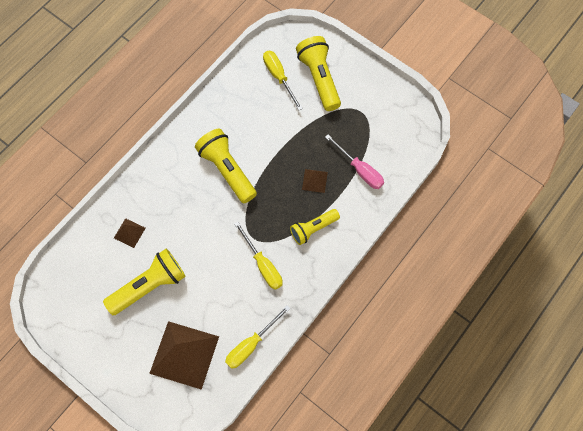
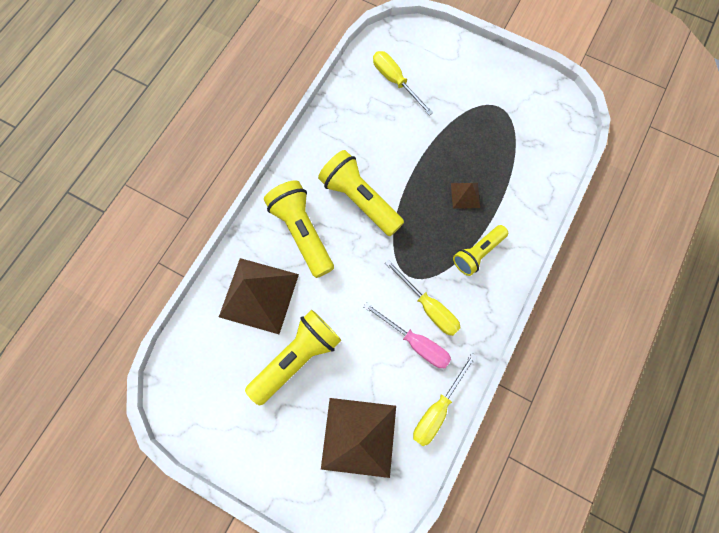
camera: 10 degrees left, 5 degrees up
(129, 233) = (259, 295): brown pyramid -> brown pyramid, size x2.18
(319, 79) = (442, 76): yellow flashlight -> yellow flashlight (302, 232)
(359, 170) = (514, 174): pink screwdriver -> pink screwdriver (415, 342)

